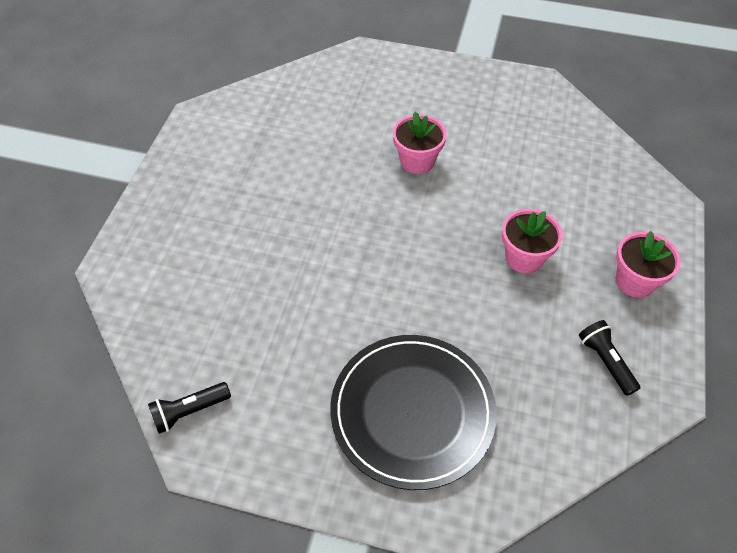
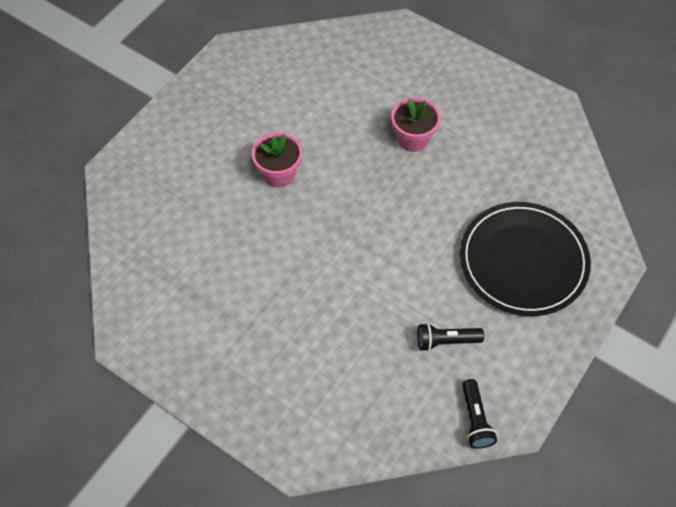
camera: 70 degrees left, 5 degrees up
(605, 361) = (520, 127): black flashlight -> black flashlight (446, 341)
(635, 281) = (460, 81): pink flower pot -> none

